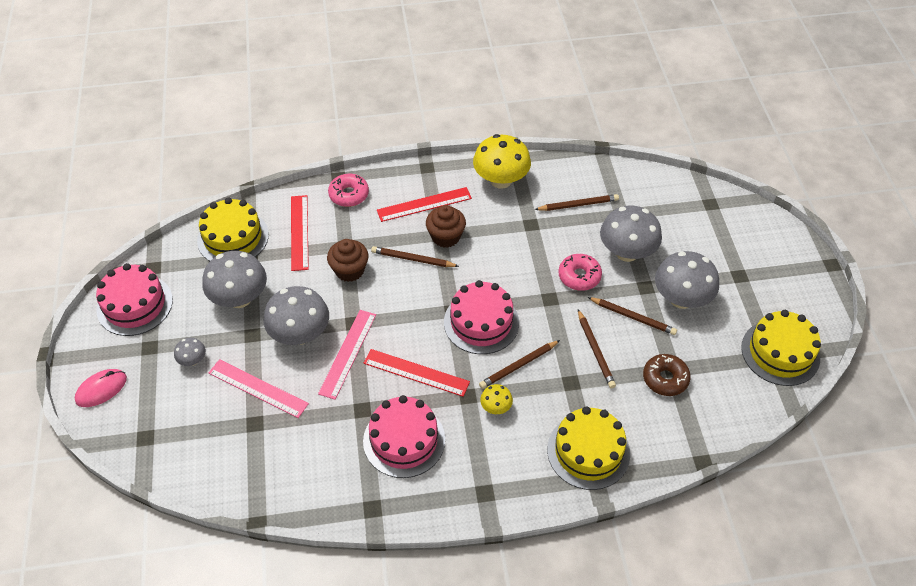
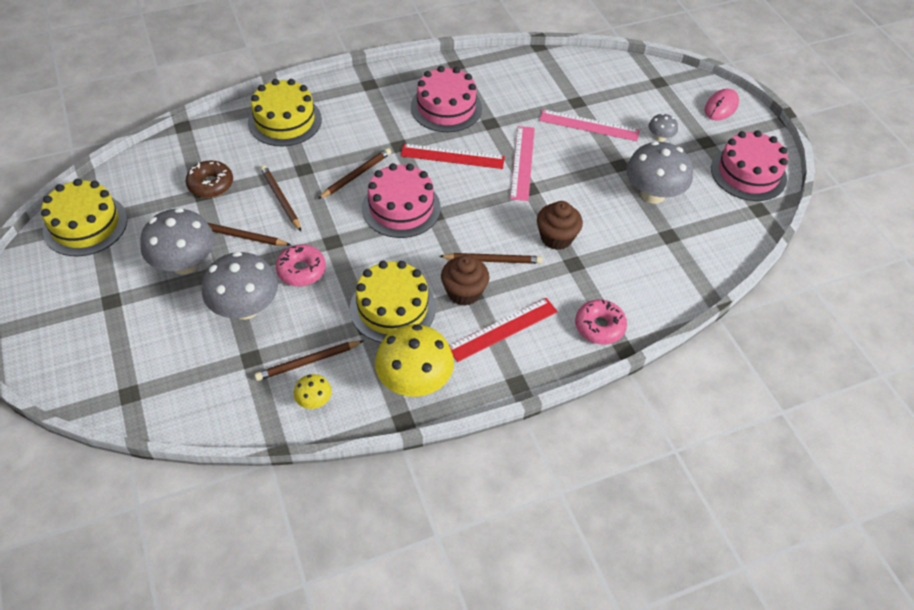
camera: 165 degrees right, 0 degrees up
(233, 237) = (700, 253): yellow cake -> yellow cake (392, 308)
(299, 232) = (632, 270): red ruler -> none
(300, 334) = (575, 171): grey mushroom -> none
(496, 407) = (372, 140): yellow mushroom -> yellow mushroom (314, 401)

